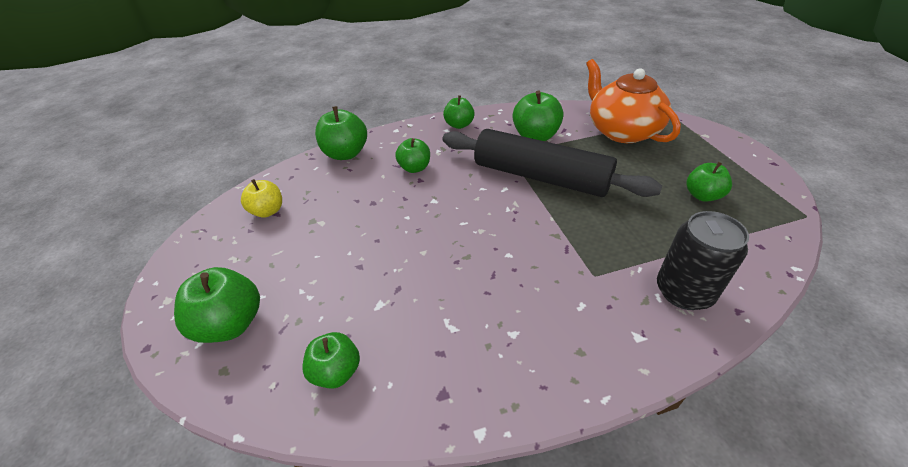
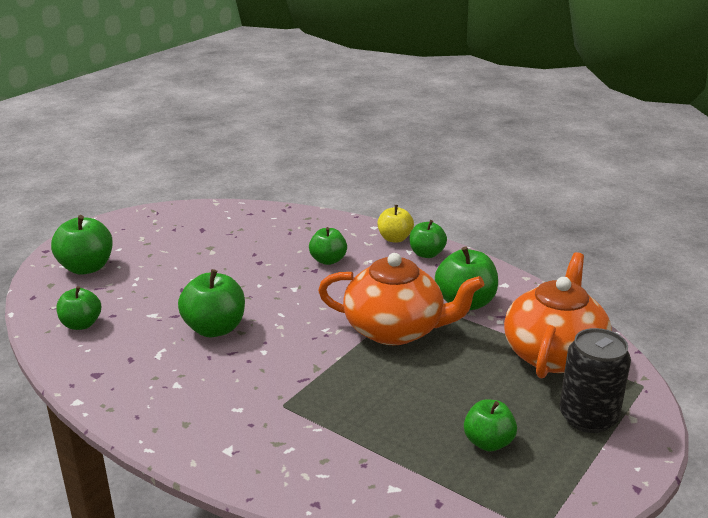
camera: 50 degrees right, 15 degrees down
(268, 211) = (201, 225): yellow apple -> yellow apple (395, 238)
(346, 154) = (308, 221): green apple -> green apple (215, 329)
(540, 177) = (395, 330): black rolling pin -> orange teapot
(683, 291) = (310, 463): black can -> black can (588, 417)

